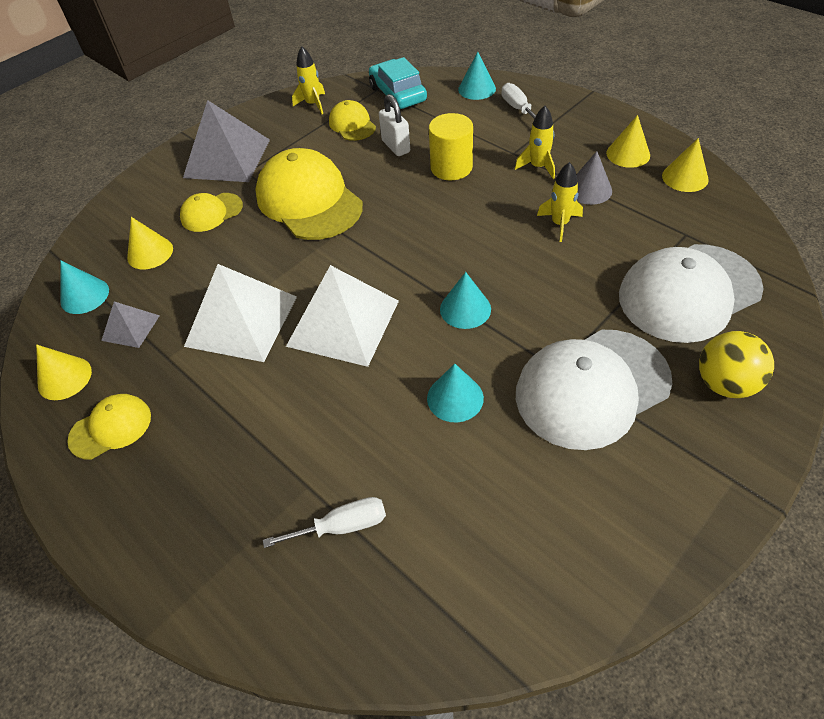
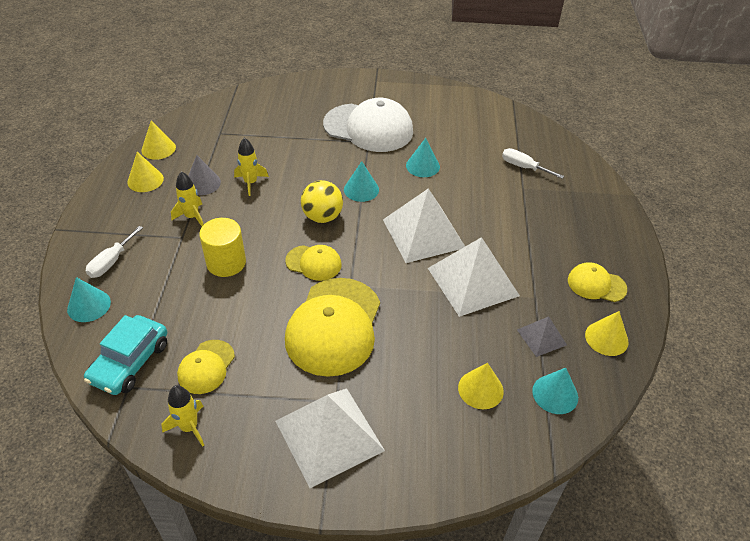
camera: 135 degrees left, 5 degrees down
(211, 212) = (404, 384): yellow cap -> yellow cap (313, 263)
(227, 158) = (329, 436): grey pyramid -> white pyramid
(396, 146) = (220, 313): white padlock -> none
(688, 292) = (271, 119): white cap -> none
(724, 383) = (325, 94): yellow ball -> yellow ball (322, 217)

